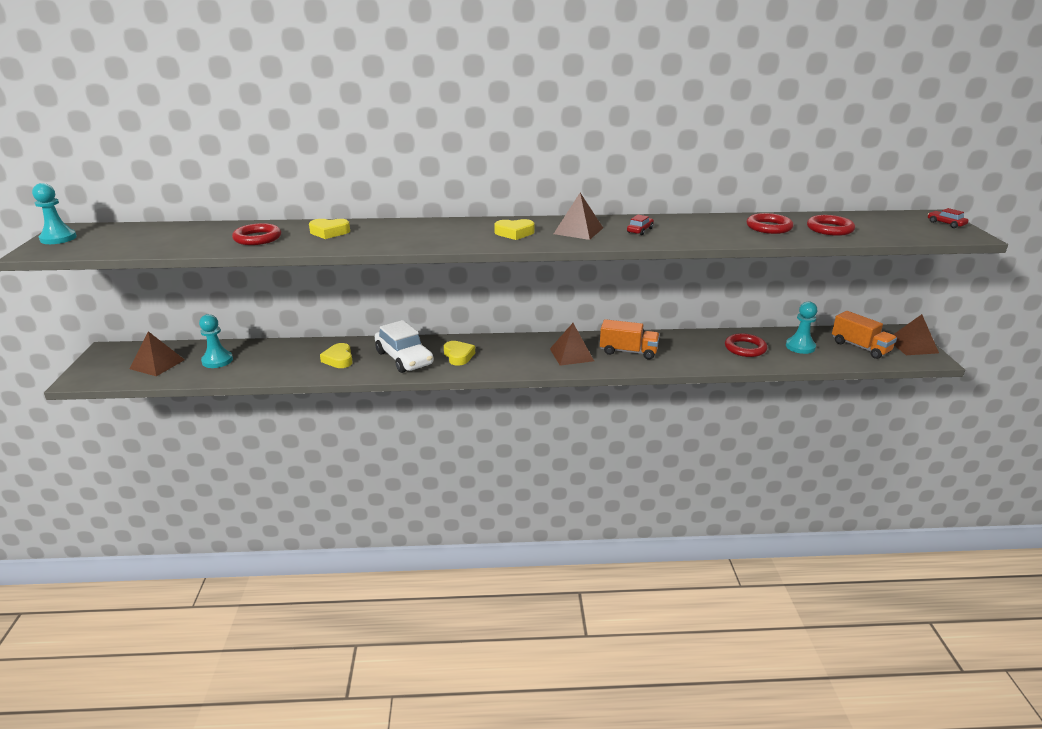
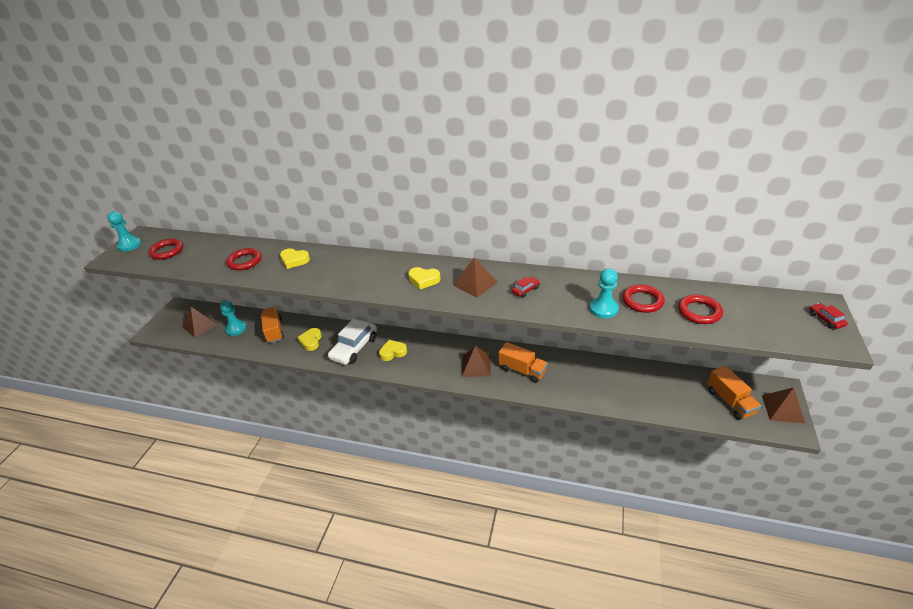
camera: 20 degrees right, 10 degrees up
(278, 356) = (274, 331): none -> orange truck
(404, 358) = (354, 348): white car -> white car turned 45 degrees clockwise
(458, 356) = (393, 352): yellow heart -> yellow heart turned 105 degrees counterclockwise
(745, 348) = (622, 384): red ring -> red ring (167, 251)
(800, 347) = (673, 391): turquoise pawn -> turquoise pawn (603, 309)

